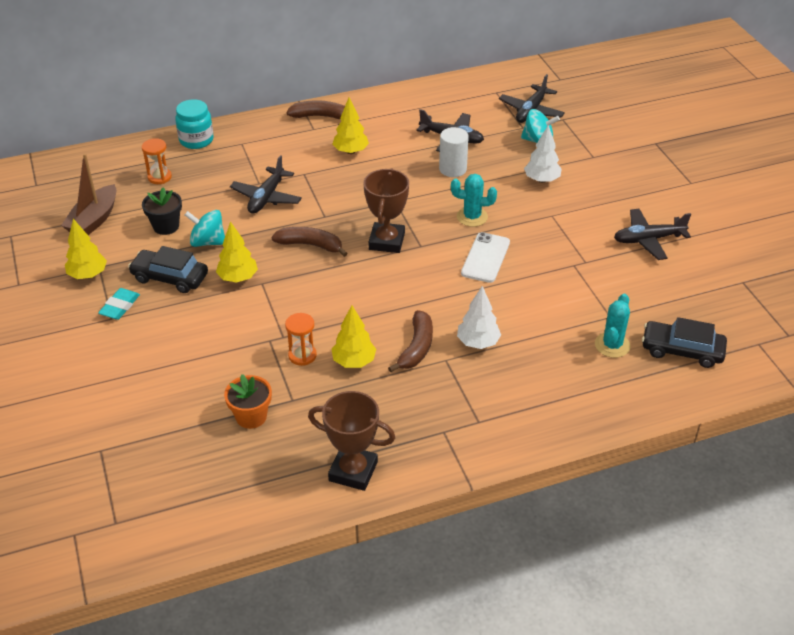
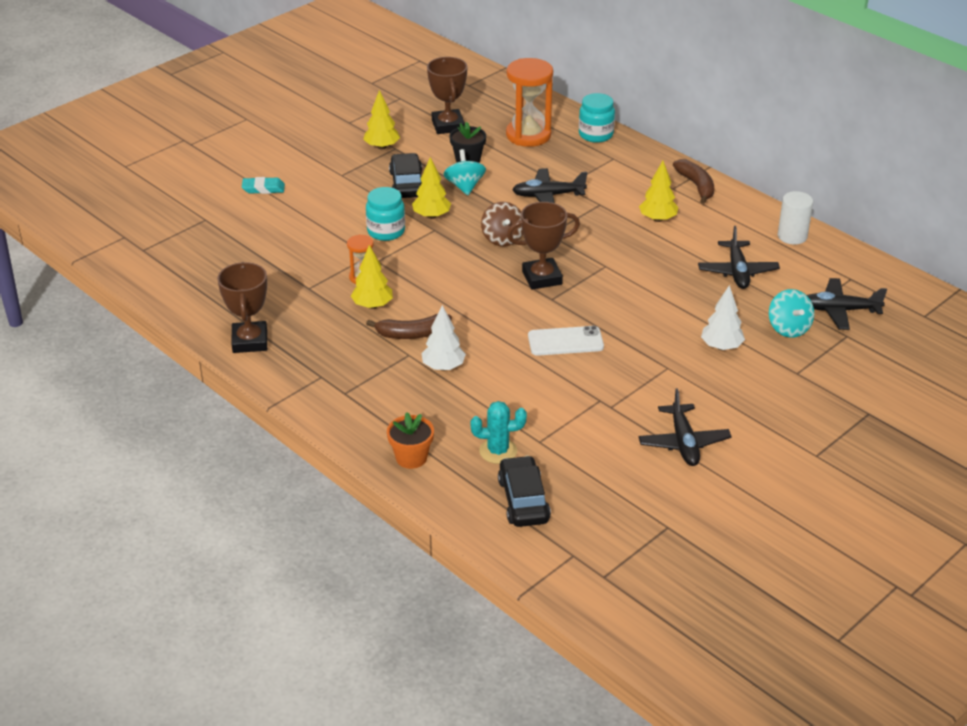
camera: 65 degrees right, 5 degrees down
(94, 220) = (448, 125): brown boat -> brown trophy
(120, 307) = (357, 174): turquoise eraser -> turquoise eraser (263, 189)
(159, 177) = (528, 135): orange hourglass -> orange hourglass, size x1.97
(238, 316) = (386, 231): none -> turquoise jar
(251, 416) = (278, 274): orange flower pot -> orange flower pot (411, 458)
(310, 245) = (503, 238): brown banana -> brown spinning top
(452, 169) = (686, 286): white cylinder -> white cylinder (792, 236)
(472, 217) = (620, 317): turquoise cactus -> none
(648, 239) = (683, 442): black plane -> black plane turned 150 degrees counterclockwise

